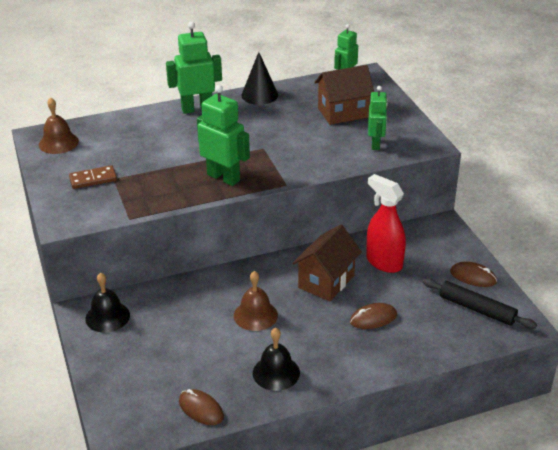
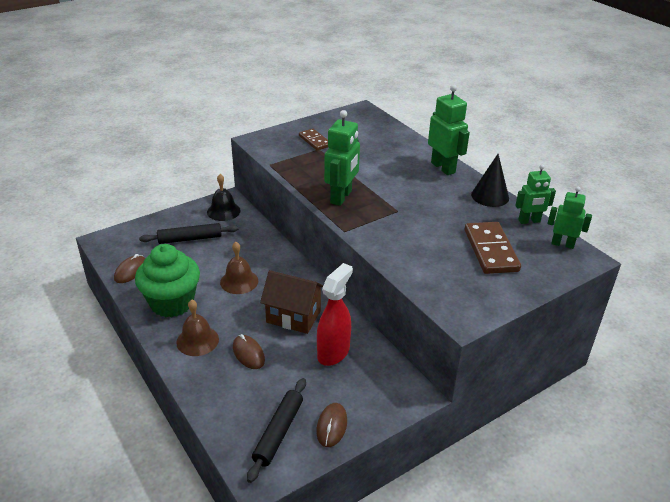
camera: 75 degrees right, 0 degrees up
(58, 143) = (357, 119): brown bell -> brown bell (197, 340)
(155, 351) = (190, 239): none -> black rolling pin
(276, 372) = (172, 303): black bell -> green cupcake
(343, 113) = (491, 250): brown house -> brown domino
(376, 144) = (442, 278): green robot -> green robot (529, 221)

